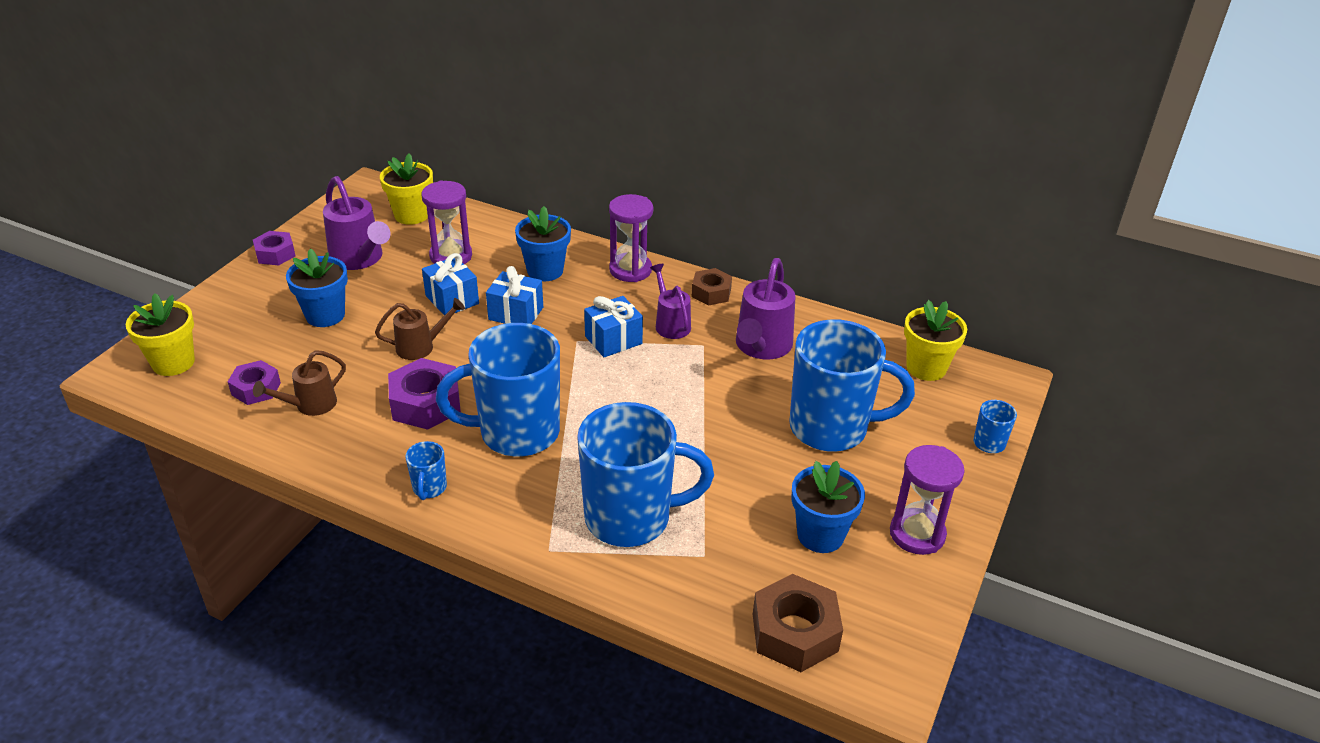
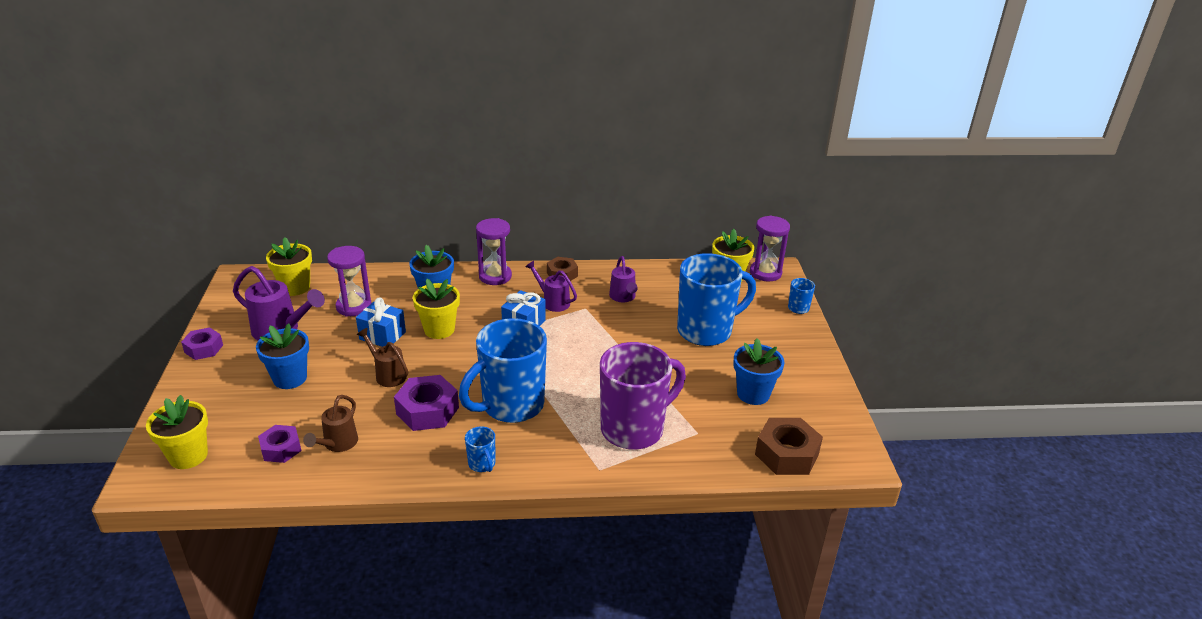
camera: 30 degrees left, 5 degrees down
(420, 347) = (388, 375): brown watering can -> brown watering can turned 90 degrees counterclockwise
(516, 313) = (439, 329): blue gift -> yellow flower pot
(631, 518) = (634, 429): blue mug -> purple mug
(761, 347) = (623, 297): purple watering can -> purple watering can, size x0.63
(917, 534) = (804, 372): purple hourglass -> purple hourglass (765, 273)

